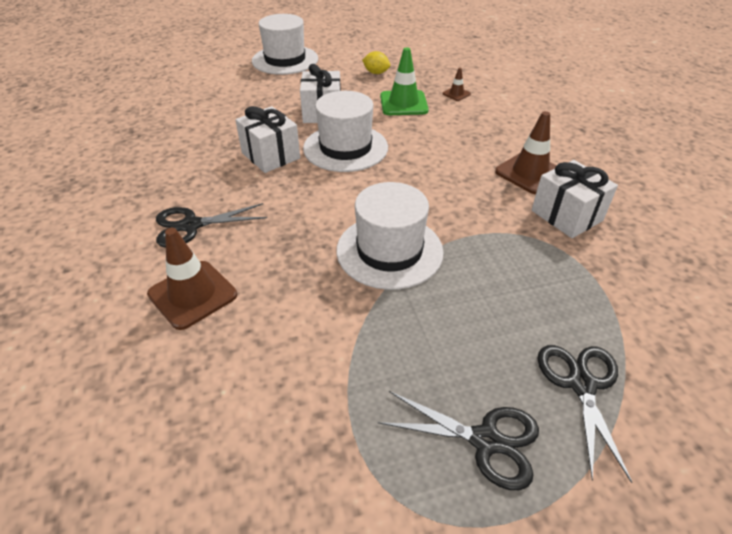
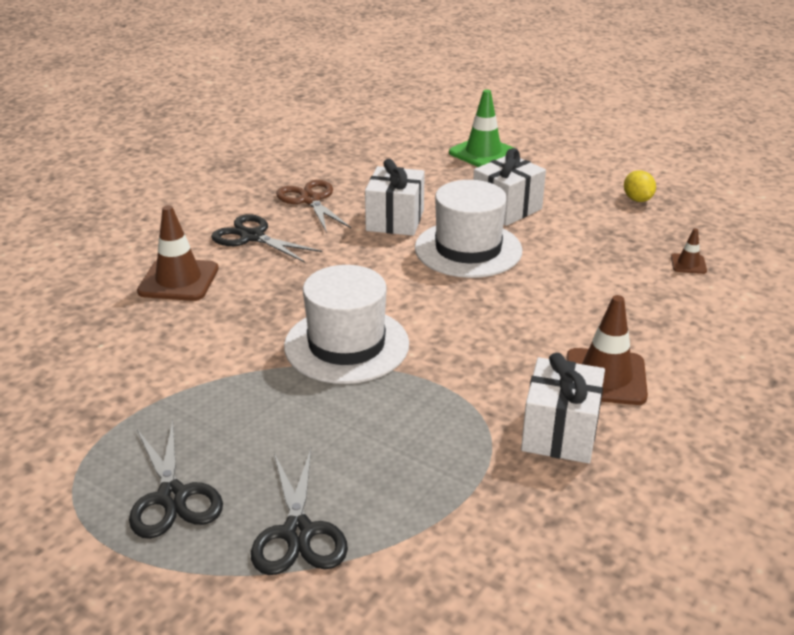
camera: 50 degrees right, 10 degrees down
(186, 175) = (310, 200): none -> brown scissors
(285, 60) = (565, 144): white hat -> none
(403, 103) = (606, 242): green traffic cone -> green traffic cone (483, 153)
(581, 384) = (298, 533): black scissors -> black scissors turned 120 degrees clockwise

